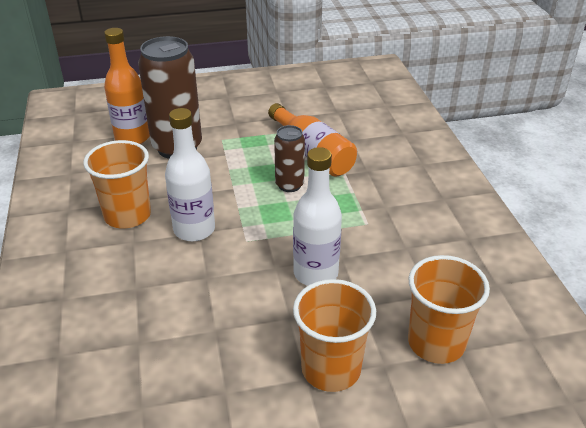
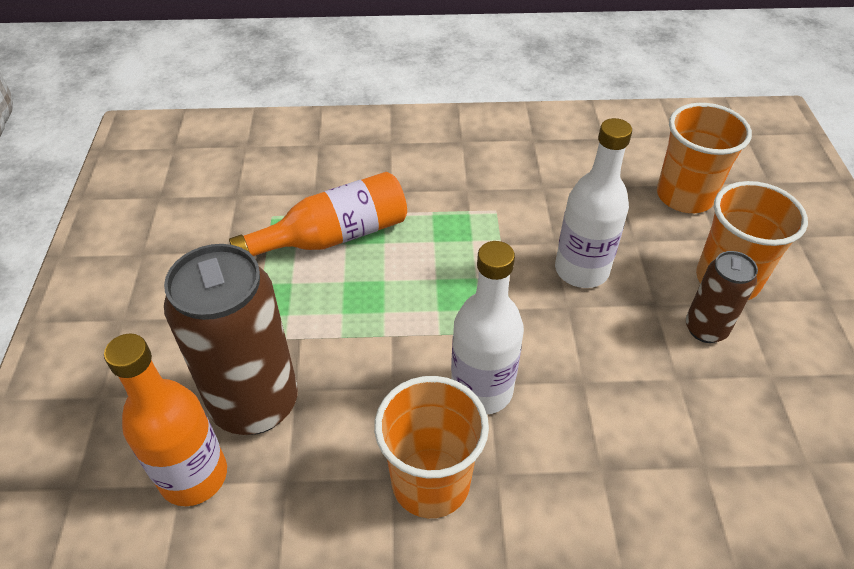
camera: 80 degrees left, 10 degrees up
(289, 185) = (401, 271): brown can -> brown can (705, 329)

